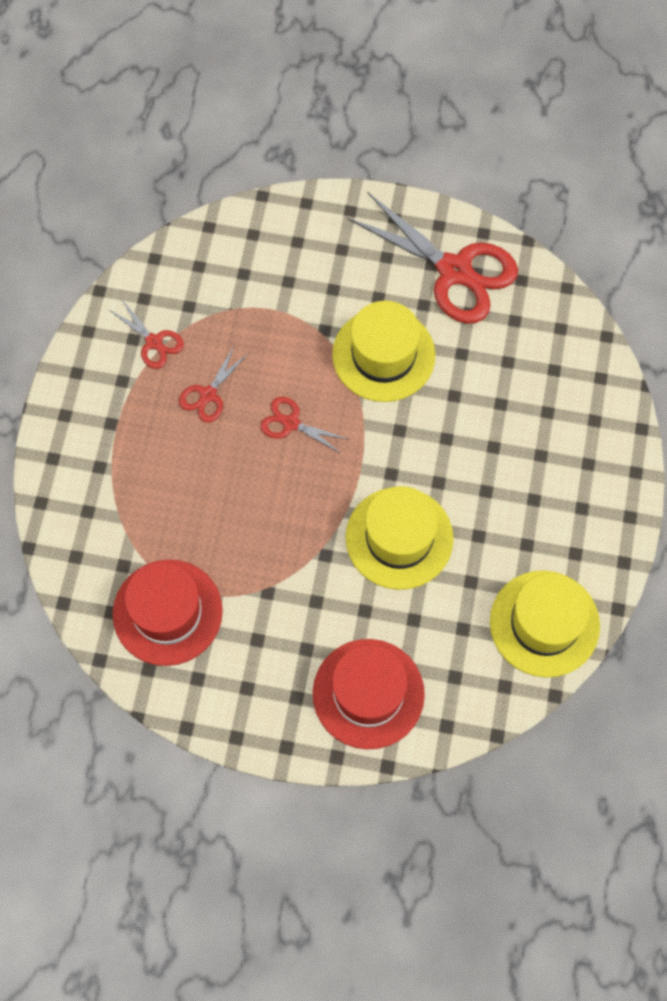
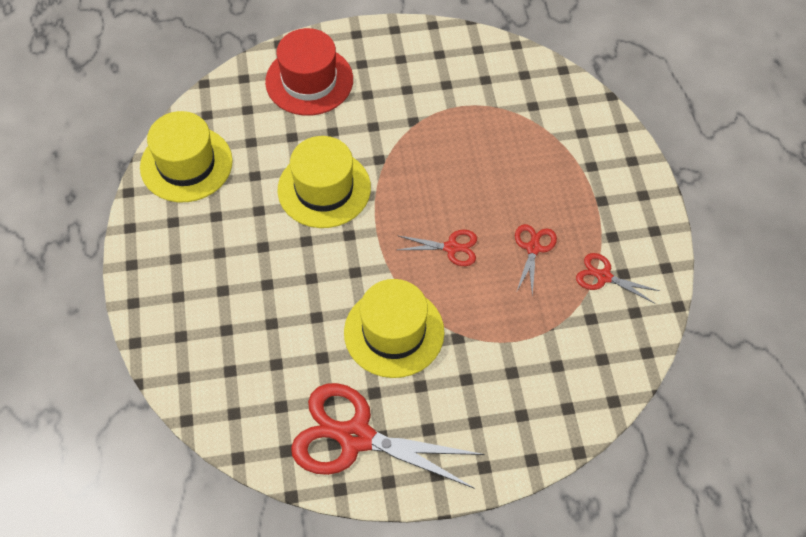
camera: 160 degrees right, 10 degrees down
(167, 612) = (482, 86): red hat -> none

